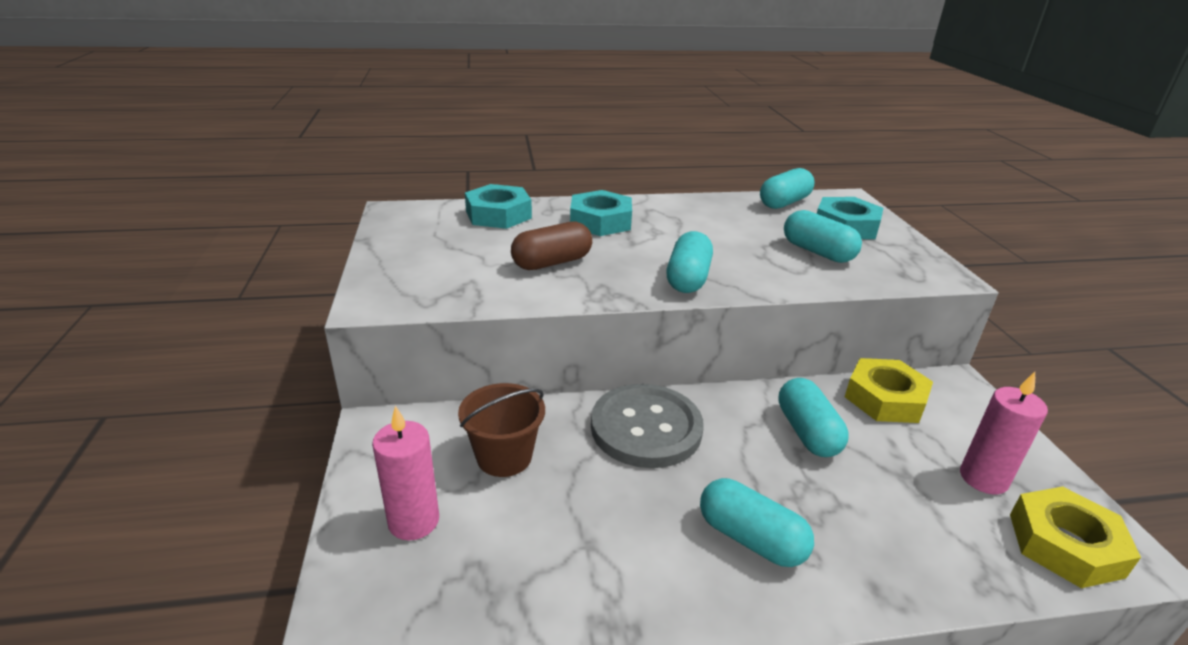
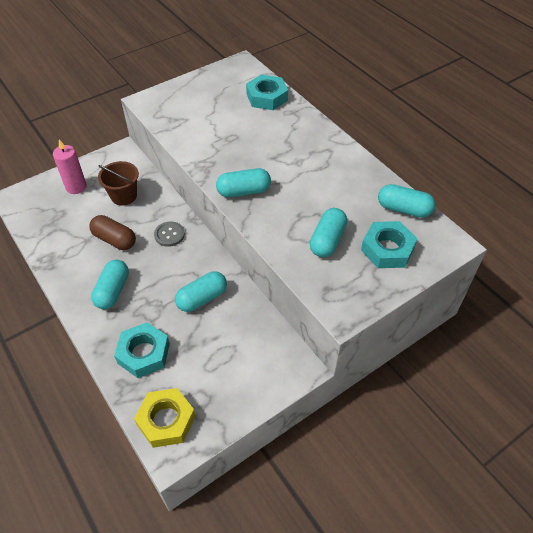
camera: 65 degrees right, 20 degrees up
(552, 262) = (224, 137): brown capsule -> brown capsule (114, 240)
(600, 221) = (292, 136): turquoise nut -> turquoise nut (143, 353)
(646, 428) = (169, 235): grey button -> grey button, size x0.51
(885, 398) = (257, 330): yellow nut -> none
(983, 478) = (204, 383): pink candle -> none

